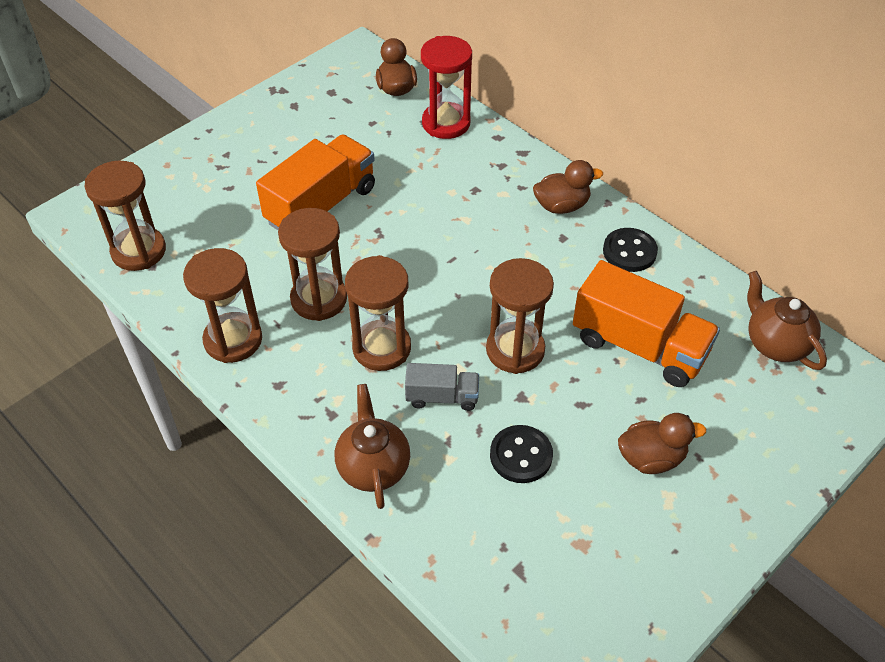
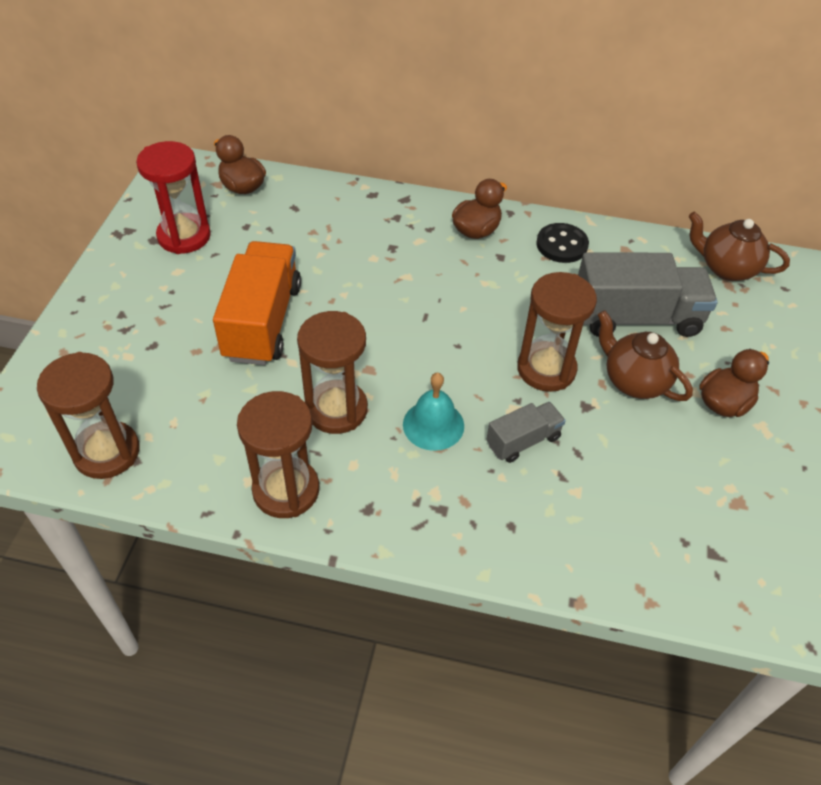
camera: 35 degrees left, 0 degrees up
(373, 467) = (521, 536): brown teapot -> brown teapot (634, 381)
(381, 348) = (433, 425): brown hourglass -> turquoise bell
(446, 123) = (316, 200): red hourglass -> red hourglass (184, 236)
(521, 455) = (629, 456): black button -> none
(639, 346) = (636, 317): orange truck -> grey truck

